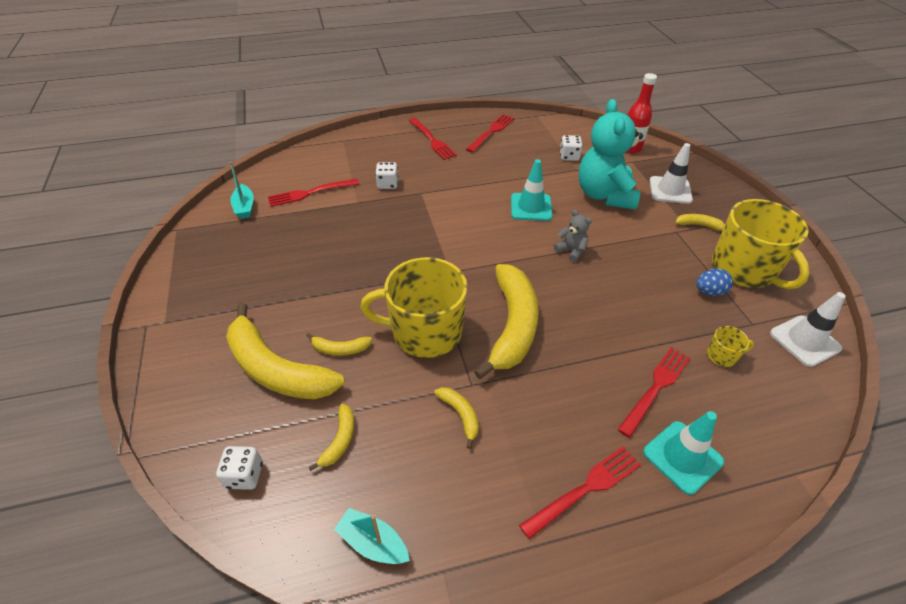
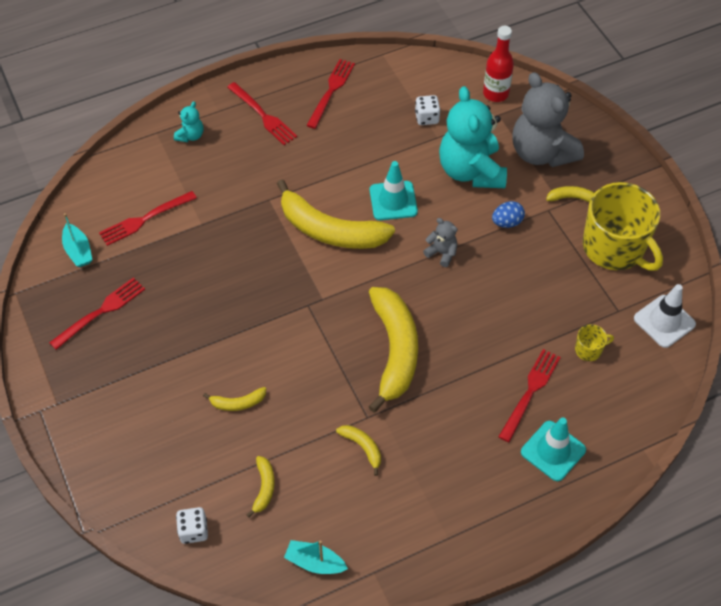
camera: 10 degrees left, 10 degrees up
(276, 369) = (185, 433): yellow banana -> yellow banana (330, 230)
(369, 145) = (190, 135): none -> turquoise teddy bear
(387, 184) = (228, 193): white dice -> none
(425, 332) = (313, 371): yellow mug -> none
(585, 488) = (475, 491): red fork -> red fork (101, 311)
(670, 190) = (541, 152): white traffic cone -> grey teddy bear
(709, 291) = (579, 280): blue egg -> blue egg (507, 222)

